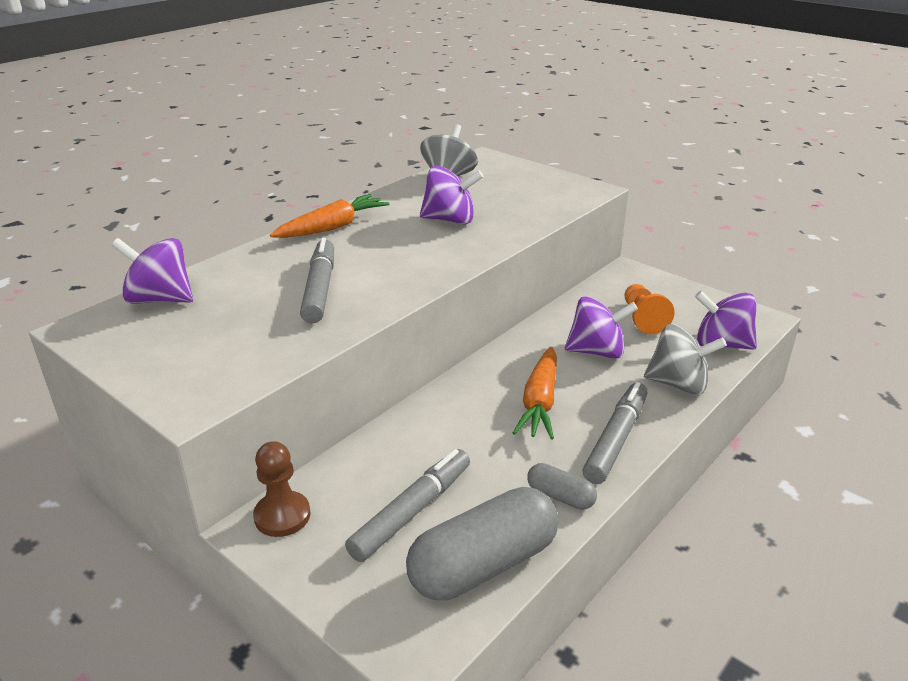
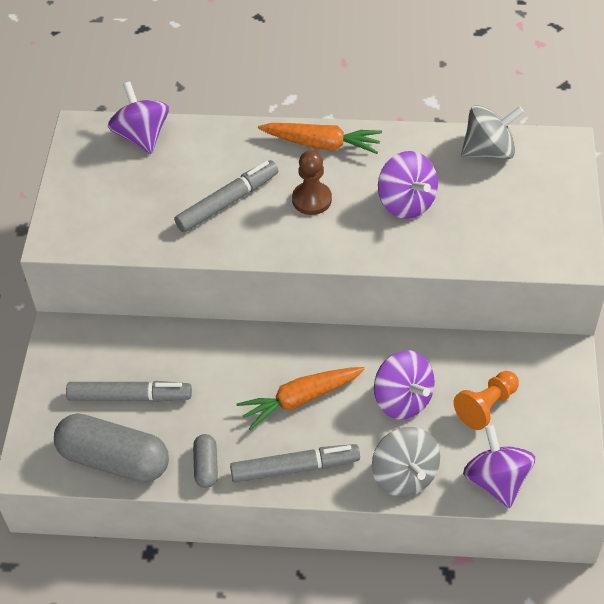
camera: 55 degrees right, 20 degrees up
(282, 516) = (77, 337): brown pawn -> brown pawn (312, 199)

